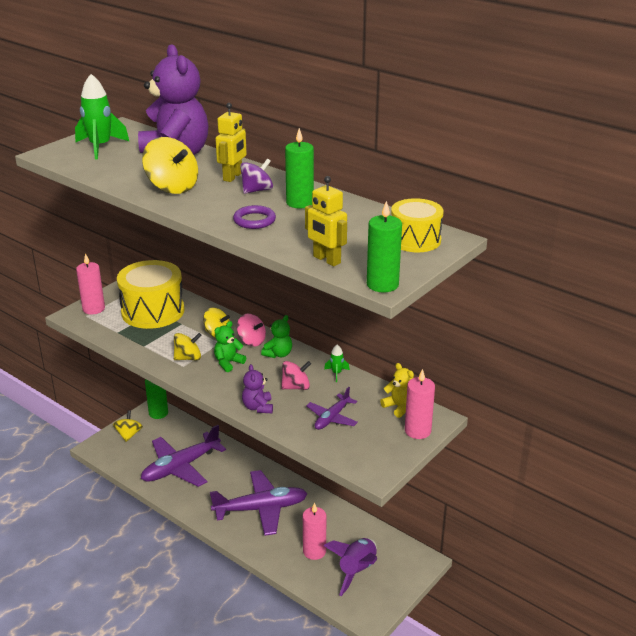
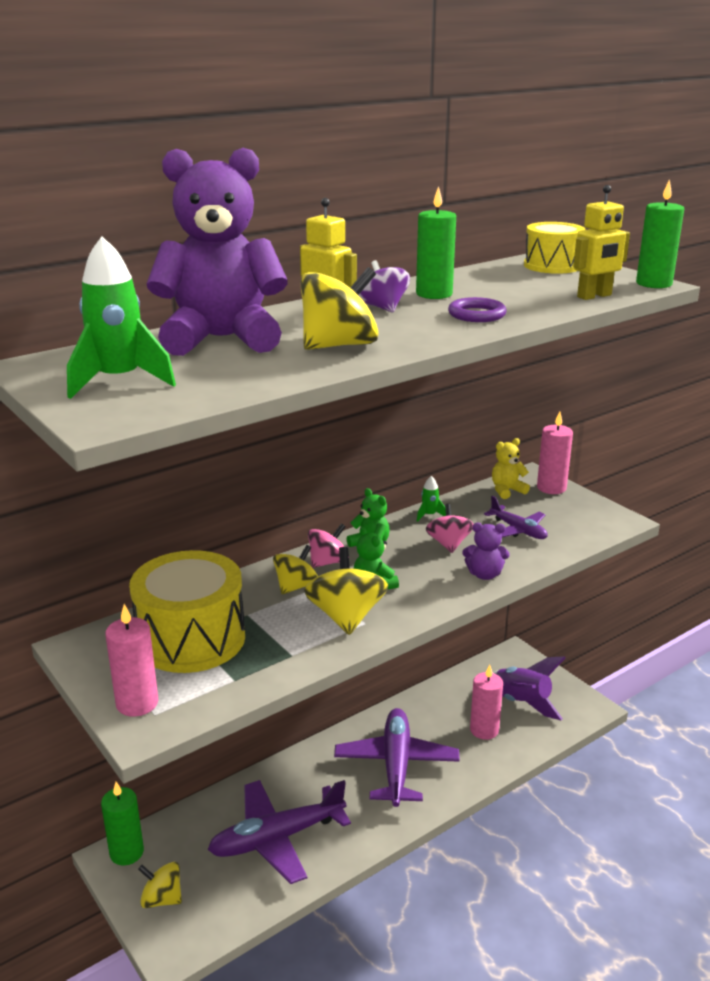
camera: 75 degrees left, 5 degrees down
(180, 467) = (276, 838): purple plane -> purple plane turned 90 degrees clockwise
(188, 358) = (346, 617): yellow spinning top -> yellow spinning top, size x1.53

